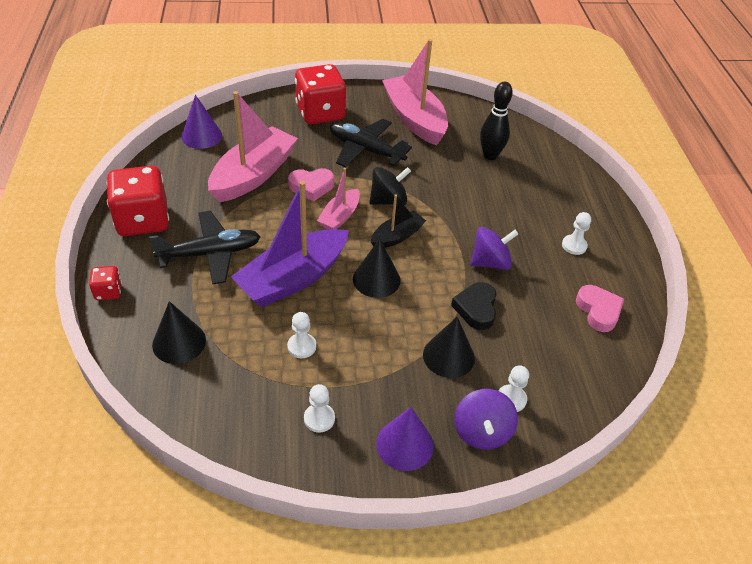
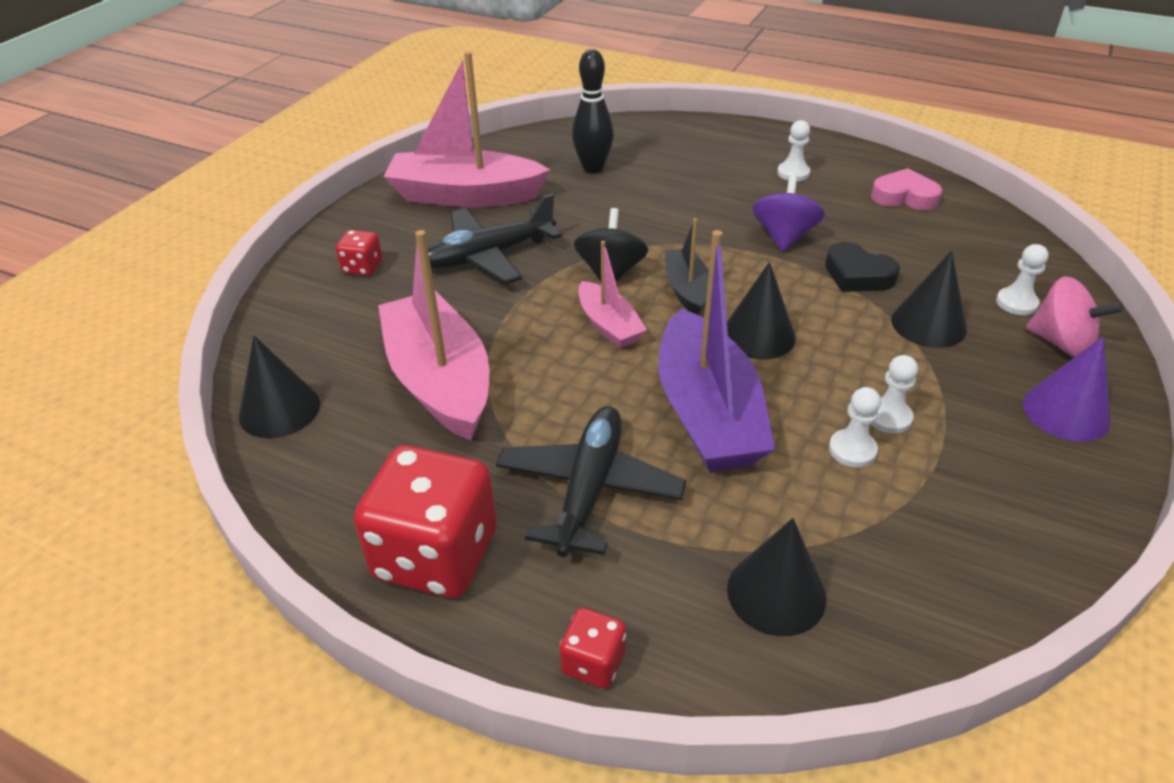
camera: 55 degrees left, 5 degrees down
(201, 136) = (279, 409): purple cone -> black cone
(311, 187) = (521, 330): pink heart -> none
(319, 418) = (998, 477): white pawn -> white pawn (888, 417)
(320, 113) = (362, 267): red dice -> red dice, size x0.46
(482, 432) = (1061, 343): purple spinning top -> pink spinning top

